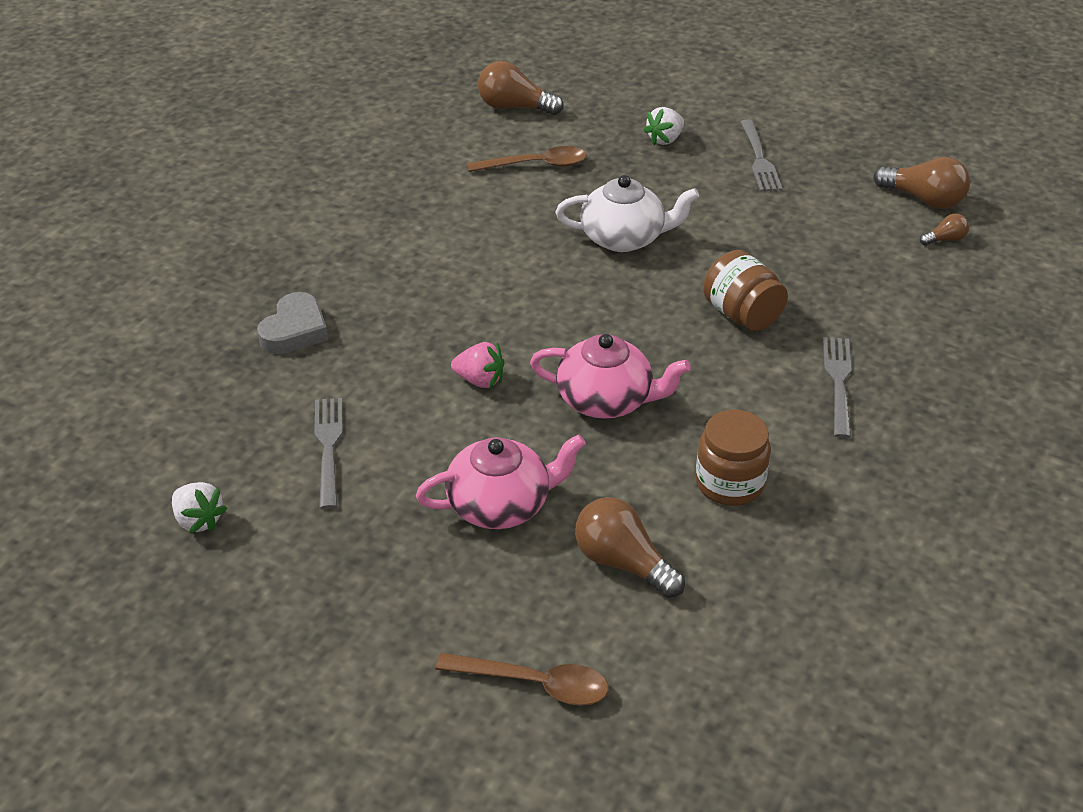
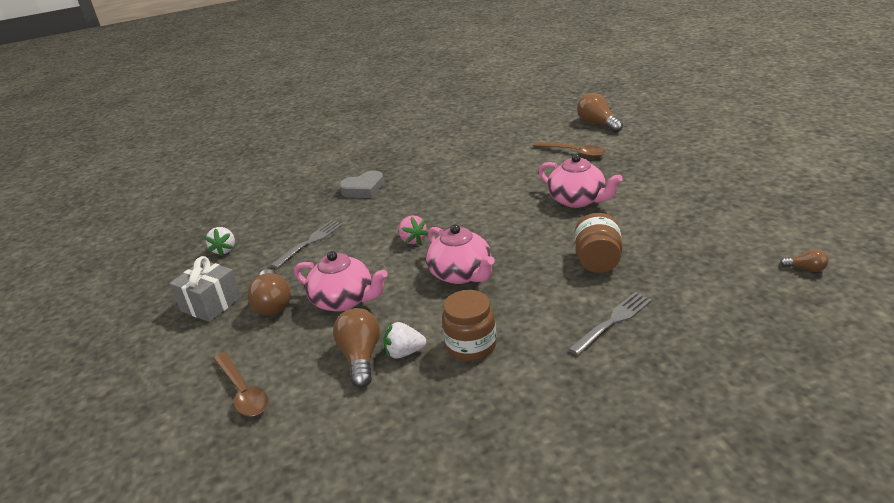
camera: 45 degrees right, 10 degrees down
(307, 606) = (211, 304): none -> grey gift
(624, 238) = (577, 200): white teapot -> pink teapot
(665, 139) = (667, 159): white strawberry -> white strawberry (404, 352)
(759, 159) = (718, 184): grey fork -> none
(924, 199) = (819, 240): brown light bulb -> brown light bulb (273, 304)

